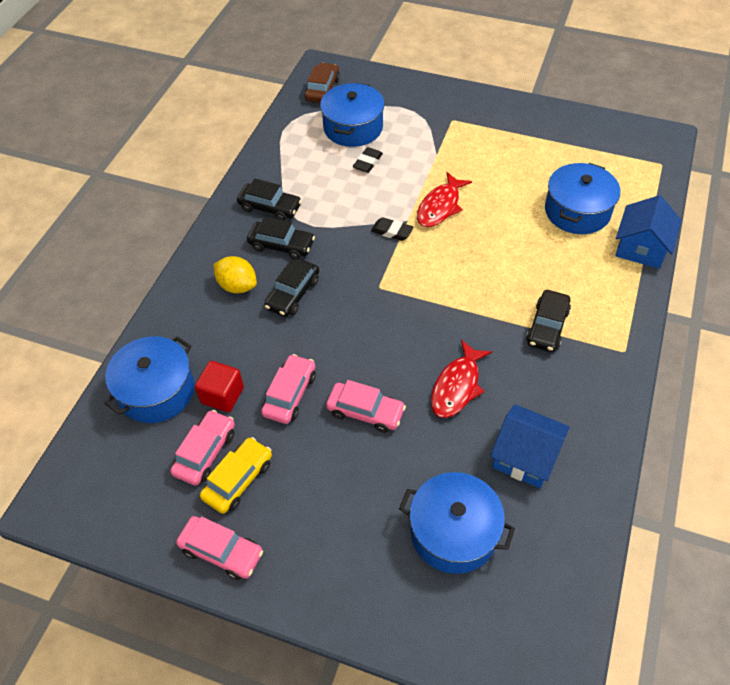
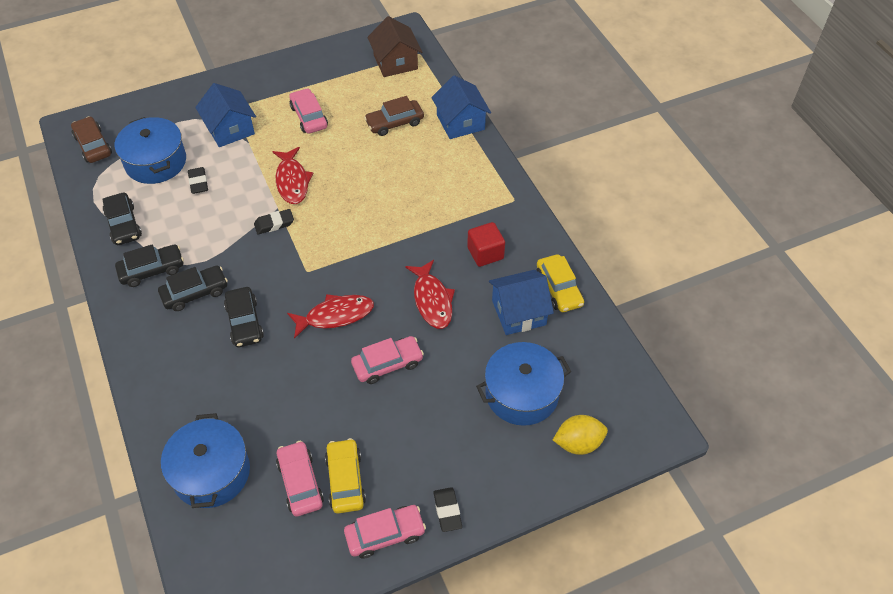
camera: 45 degrees left, 0 degrees up
(222, 395) = (269, 434): red cube -> red cube (485, 253)
(237, 286) = (191, 348): yellow lemon -> yellow lemon (578, 443)
(287, 578) = (447, 511): none -> black eraser
(290, 394) = (320, 394): pink car -> pink car (309, 117)
(364, 339) = (335, 316): none -> red fish
(432, 135) = (230, 129): none -> blue house
(547, 326) = (451, 217): black car -> black car (123, 224)
(577, 211) = (394, 123): blue pot -> brown car
(587, 464) = (559, 289): none -> yellow car
(630, 159) = (395, 62): none -> brown house

